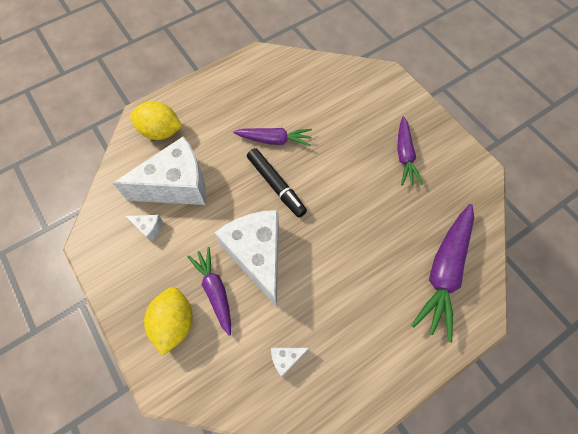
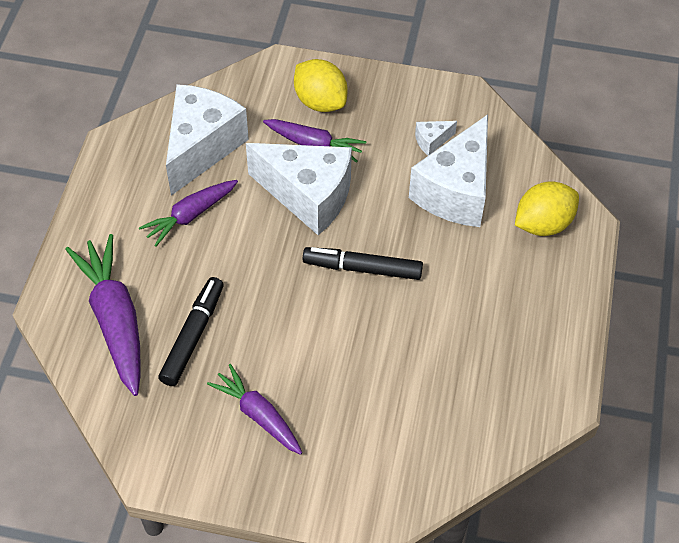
camera: 135 degrees right, 10 degrees down
(274, 140) = (419, 313): purple carrot -> purple carrot (190, 216)
(286, 359) = (201, 147): white cheese -> white cheese, size x2.47
(404, 224) = (193, 336): none -> black marker

